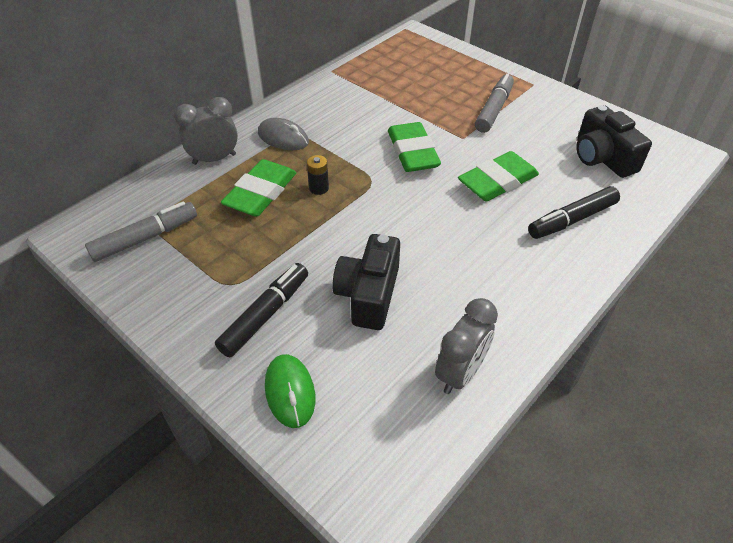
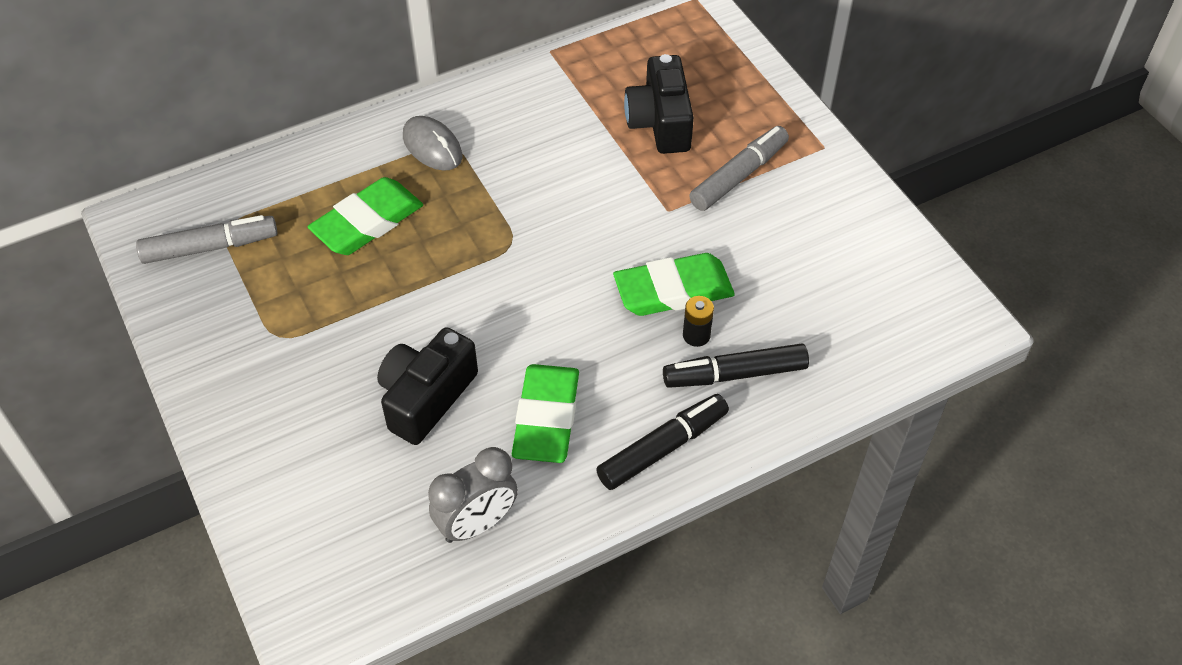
camera: 20 degrees right, 5 degrees up
(214, 159) = (333, 156): grey clock -> none
(265, 315) = (300, 386): black marker -> black marker (663, 448)
(290, 392) = (285, 484): green mouse -> none
(319, 188) = (440, 235): black battery -> black battery (696, 335)
(413, 152) = (588, 214): green eraser -> green eraser (546, 418)
(602, 158) = (840, 295): black camera -> black camera (660, 122)

